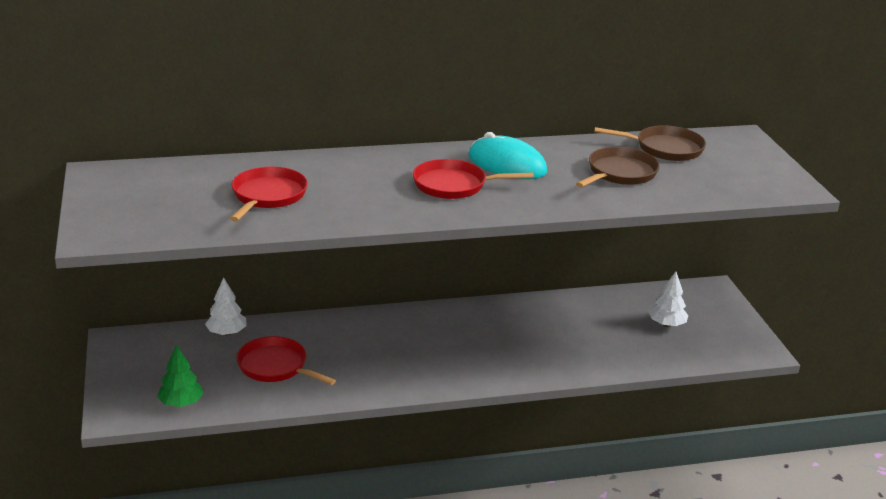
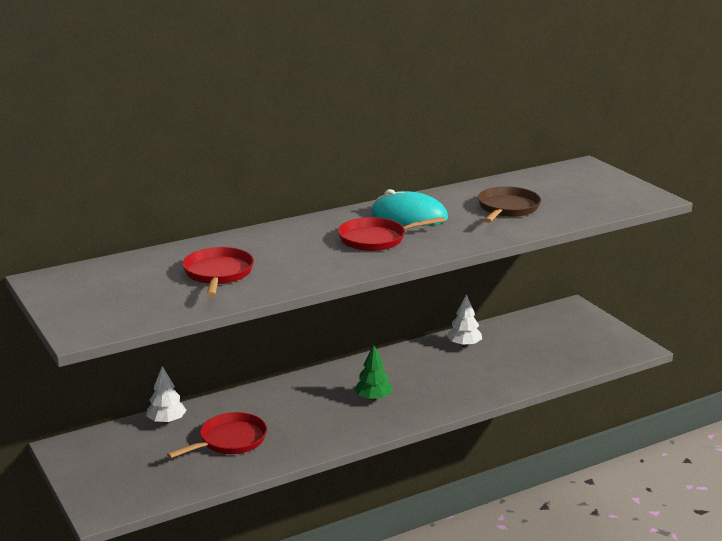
camera: 15 degrees left, 5 degrees down
(181, 403) = (159, 488): green tree -> green tree (373, 398)
(275, 366) = (229, 440): red pan -> red pan turned 120 degrees clockwise
(665, 148) = (530, 184): brown pan -> none
(666, 324) = (550, 342): white tree -> white tree (464, 345)

